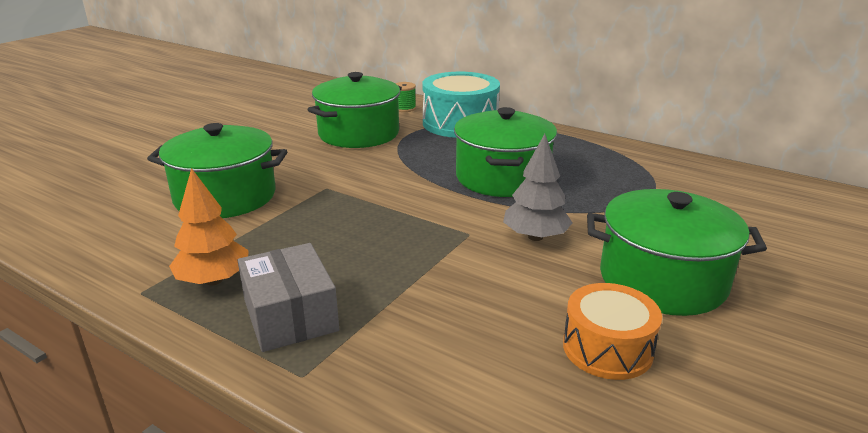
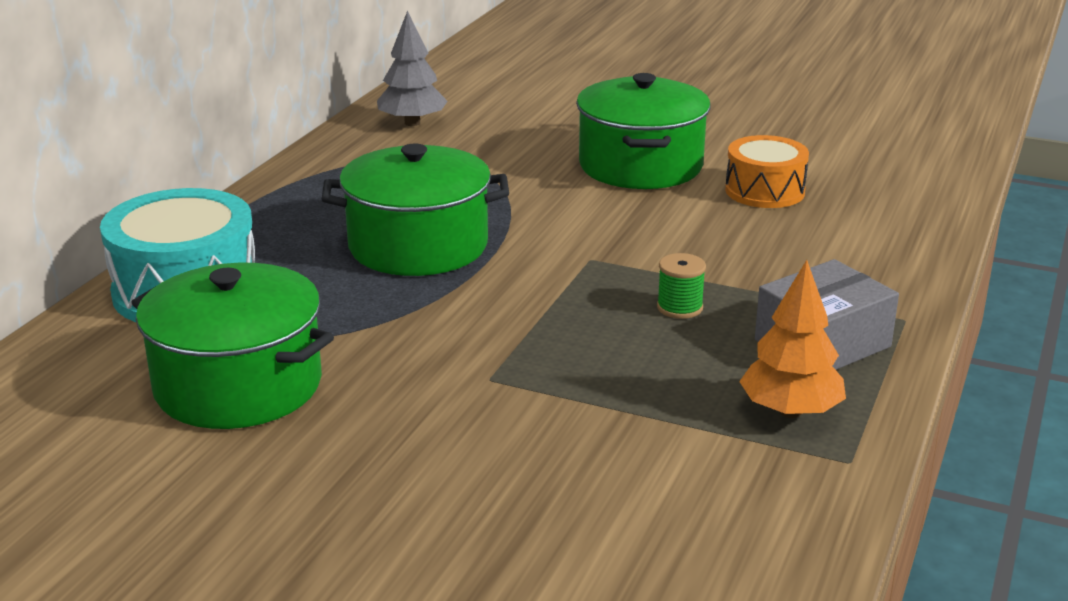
camera: 100 degrees left, 0 degrees up
(225, 197) = (553, 470): green pot -> none
(404, 108) = (88, 354): green spool -> green spool (679, 307)
(535, 237) = (582, 222): grey tree -> grey tree (412, 123)

